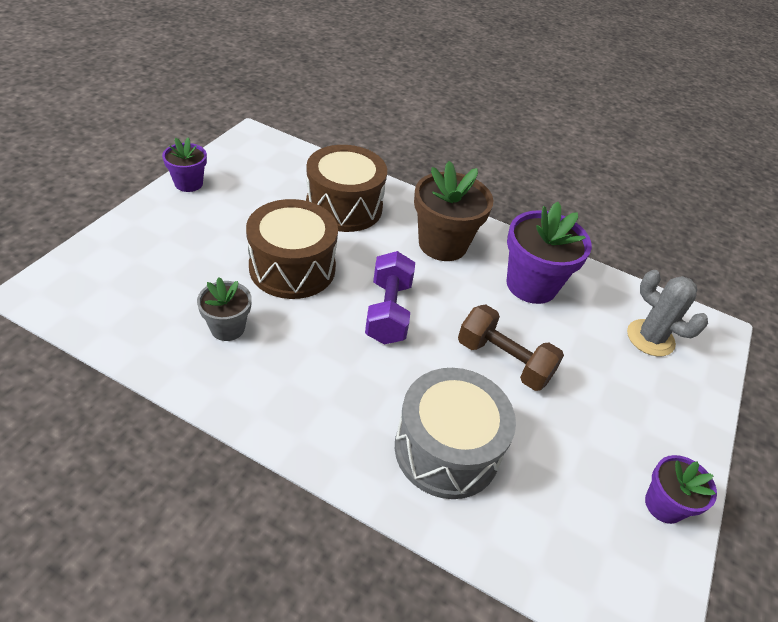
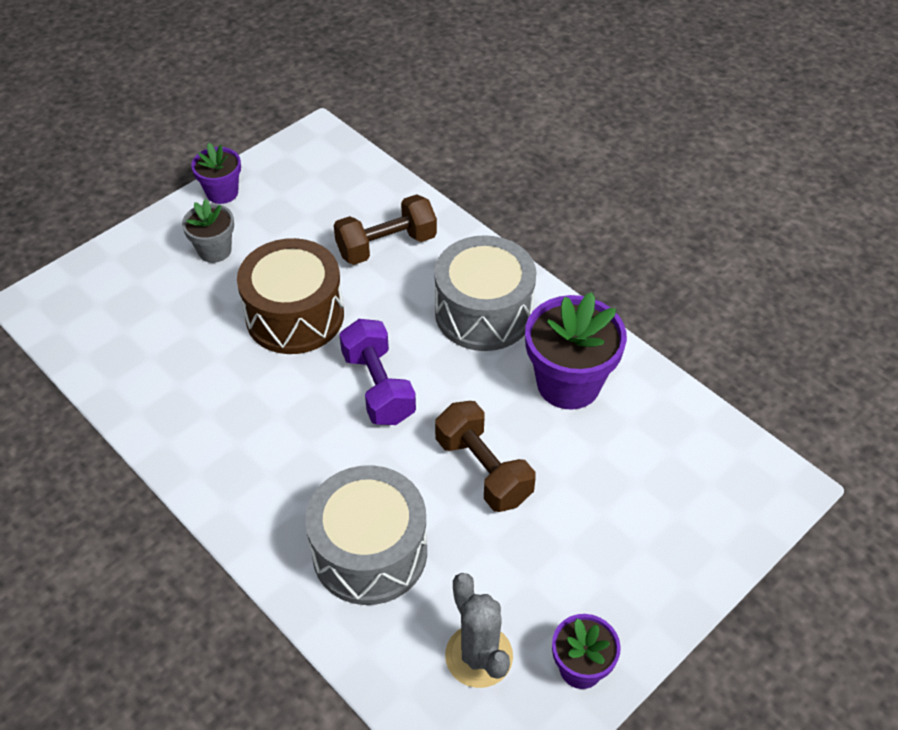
camera: 25 degrees right, 5 degrees up
(227, 328) = (200, 375): grey flower pot -> grey flower pot (214, 250)
(344, 206) = (386, 246): brown drum -> brown dumbbell
(388, 312) = (378, 387): purple dumbbell -> purple dumbbell turned 45 degrees counterclockwise
(442, 244) = (483, 313): brown flower pot -> grey drum
(650, 338) = (685, 478): grey cactus -> grey cactus (479, 656)

